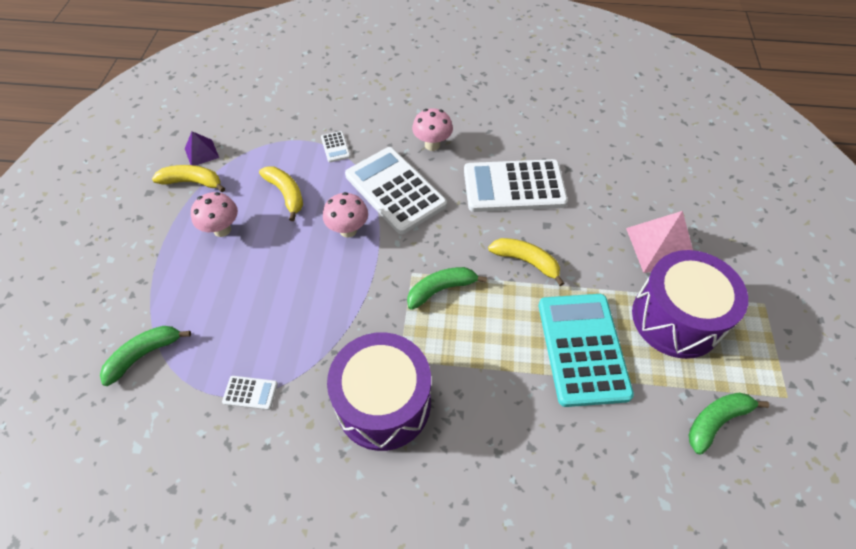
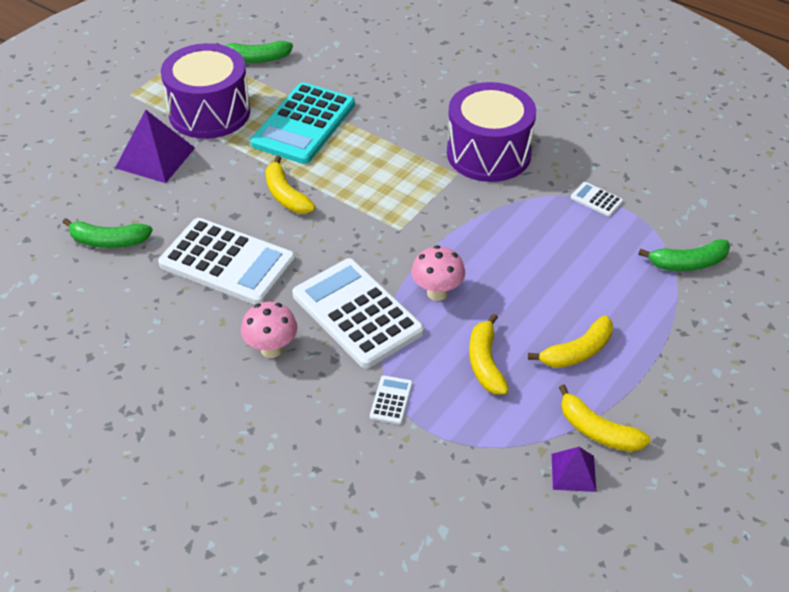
camera: 150 degrees left, 10 degrees down
(222, 230) = (577, 352): pink mushroom -> yellow banana
(395, 190) = (357, 313): white calculator -> white calculator turned 150 degrees clockwise
(441, 289) = (383, 205): green banana -> green banana (109, 241)
(661, 247) = (155, 158): pink pyramid -> purple pyramid

